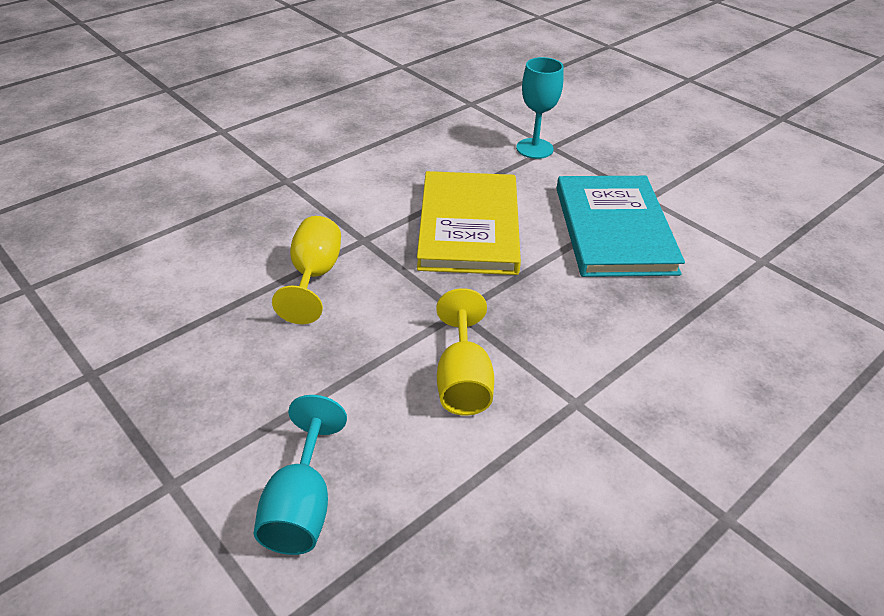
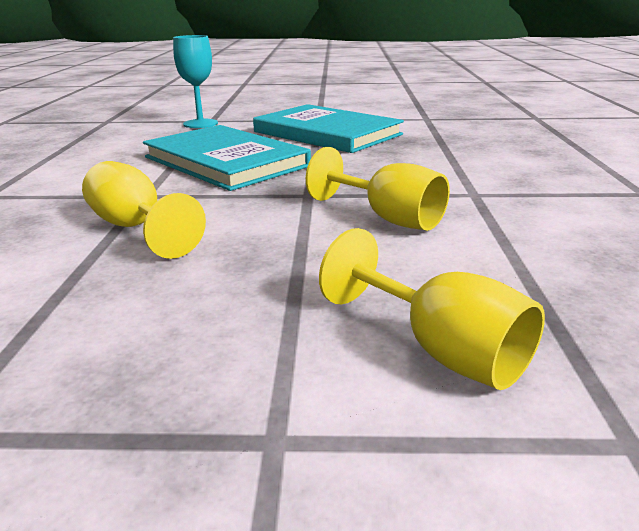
camera: 45 degrees left, 15 degrees down
(301, 506) = (441, 350): turquoise goblet -> yellow goblet
(469, 226) = (225, 161): yellow book -> turquoise book

